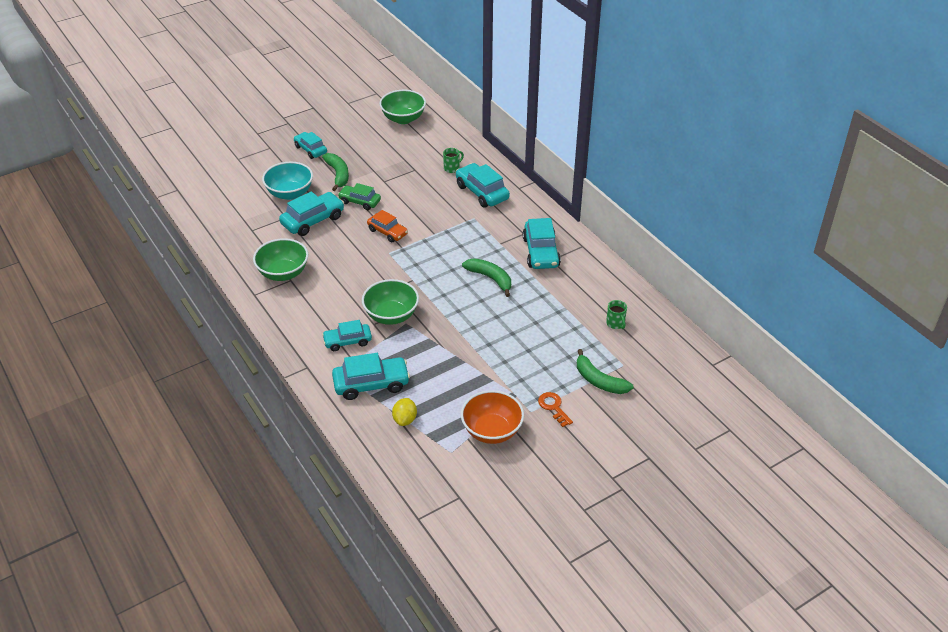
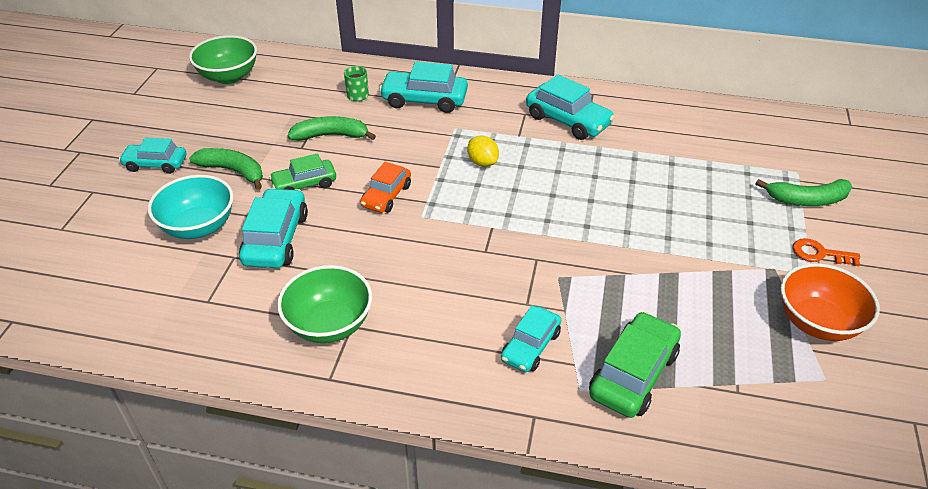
camera: 45 degrees left, 0 degrees up
(371, 384) = (633, 374): turquoise car -> green car
(387, 232) = (386, 196): orange car -> orange car turned 120 degrees clockwise
(391, 315) = (531, 280): green bowl -> none
(405, 419) = (729, 384): yellow lemon -> yellow lemon (482, 162)
(490, 278) = (564, 173): green banana -> green banana (331, 136)
(615, 324) = (731, 141): green mug -> none

